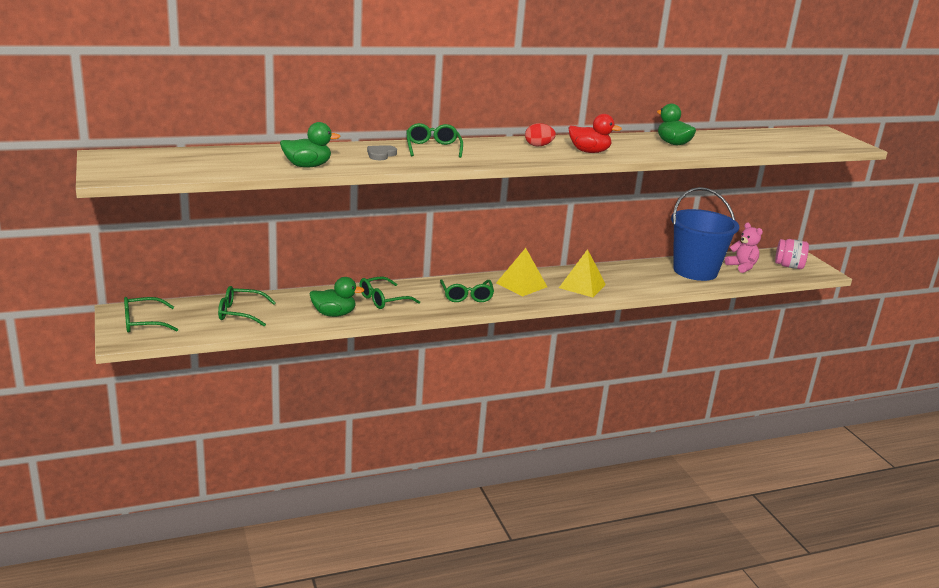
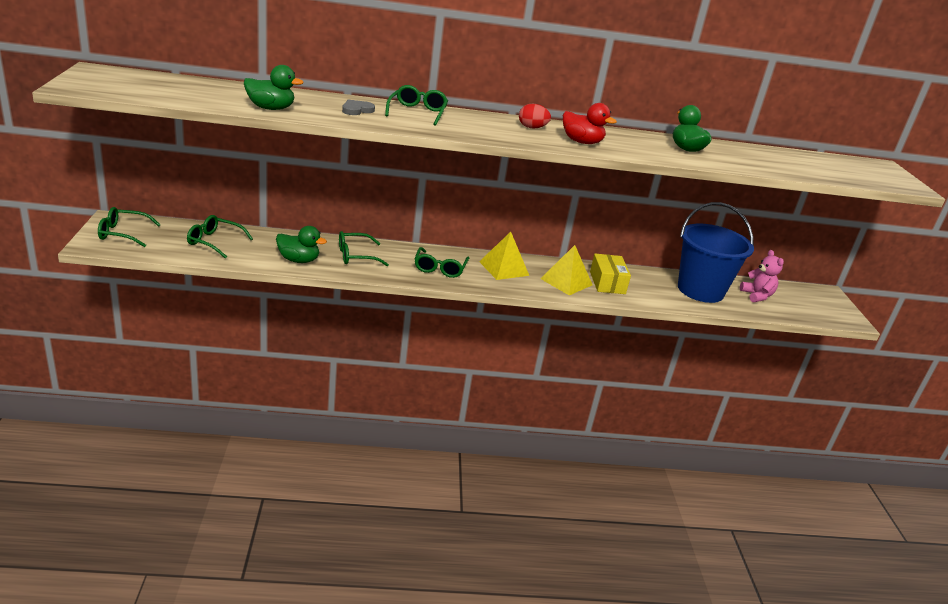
camera: 15 degrees right, 5 degrees up
(616, 280) = (607, 283): none -> yellow box
(789, 266) = (812, 305): pink jar -> none

